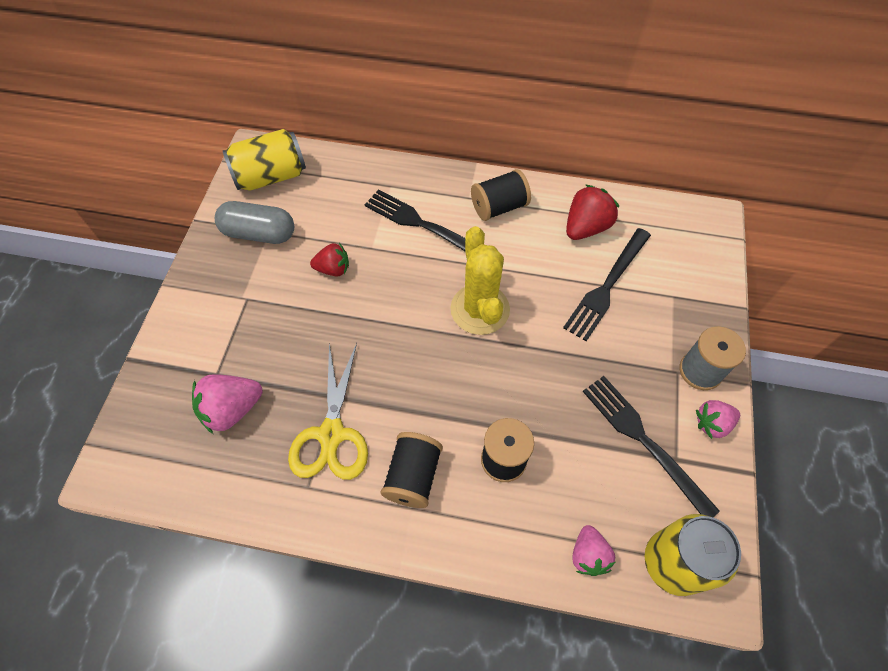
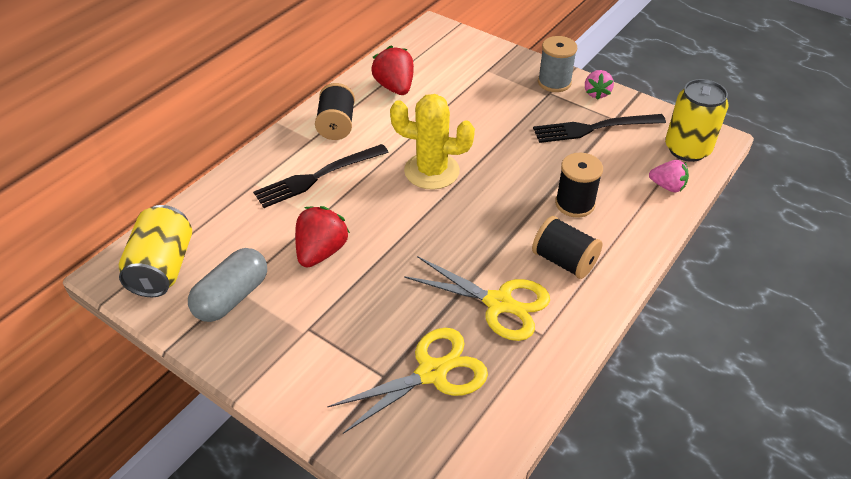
camera: 65 degrees left, 15 degrees down
(232, 409) = (432, 372): pink strawberry -> yellow scissors
(333, 269) = (321, 252): red strawberry -> red strawberry, size x1.52
(606, 287) = (457, 98): black fork -> none

